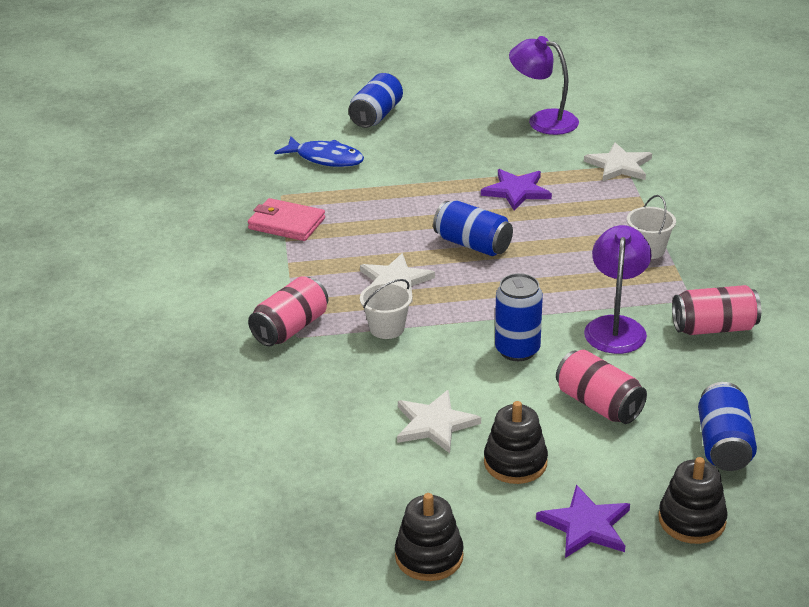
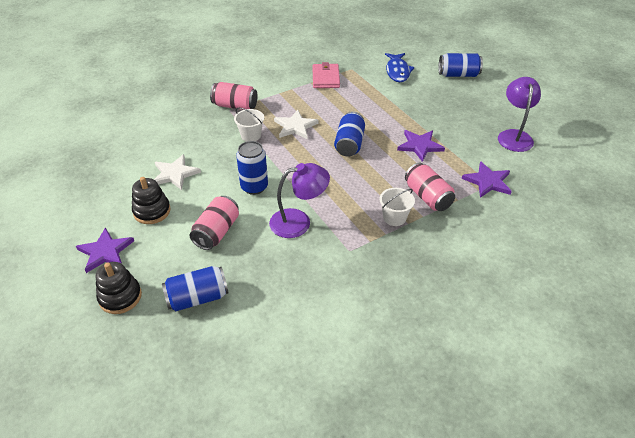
camera: 65 degrees right, 10 degrees up
(429, 556) = (69, 200): black stacking toy -> none
(619, 165) = (488, 181): white star -> purple star
(714, 328) = (322, 268): pink can -> pink can (427, 197)

